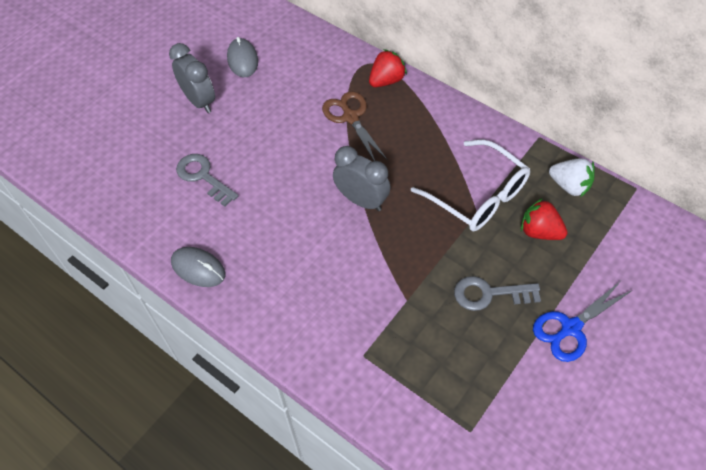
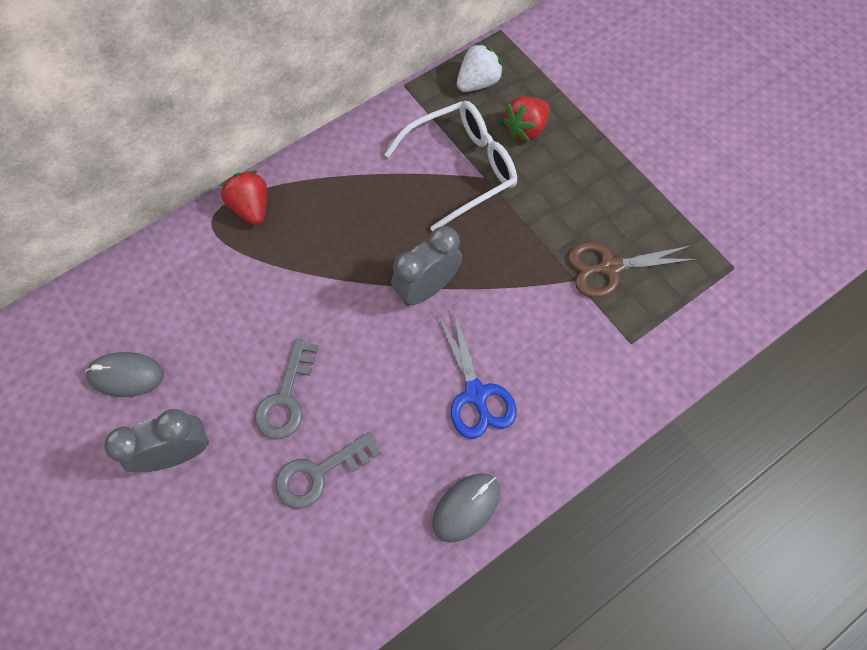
camera: 75 degrees left, 10 degrees up
(351, 117) = (294, 264): brown scissors -> brown scissors (609, 267)
(489, 294) = (587, 200): grey key -> grey key (286, 397)
(570, 328) = (643, 144): blue scissors -> blue scissors (476, 394)

